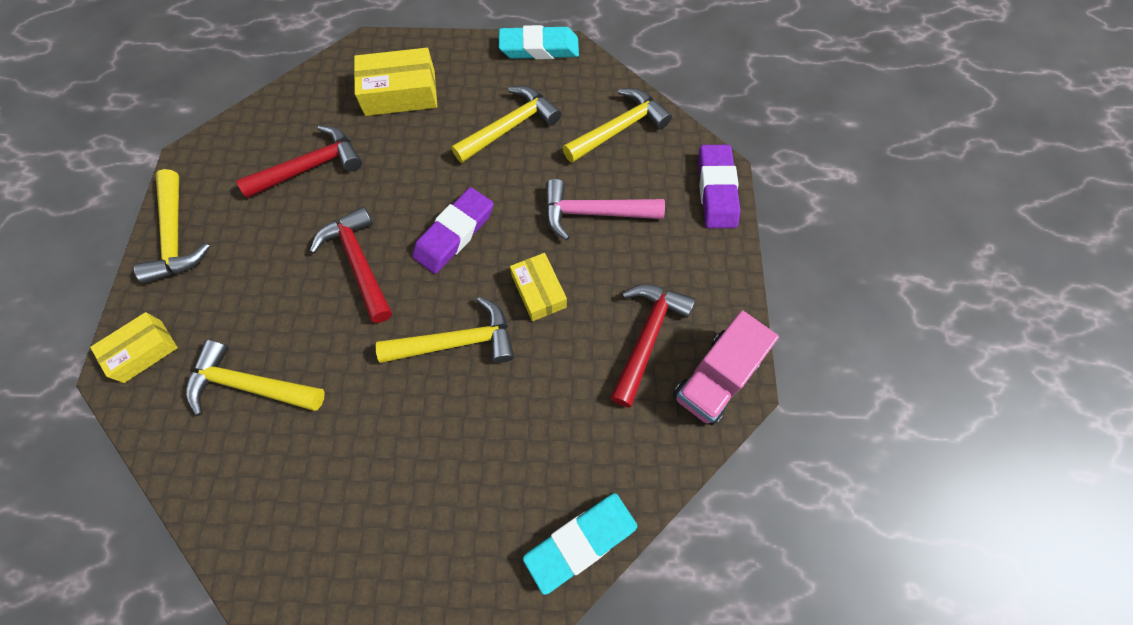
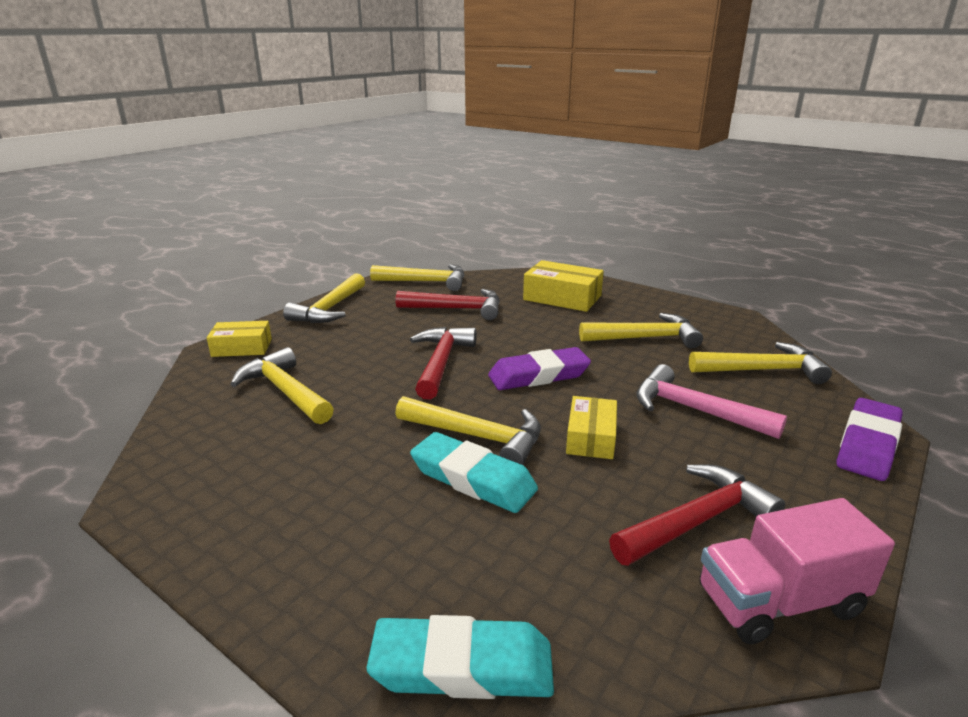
camera: 35 degrees right, 40 degrees down
(240, 131) = (425, 282): none -> yellow hammer
(539, 48) = (708, 309): turquoise eraser -> turquoise eraser (473, 479)

